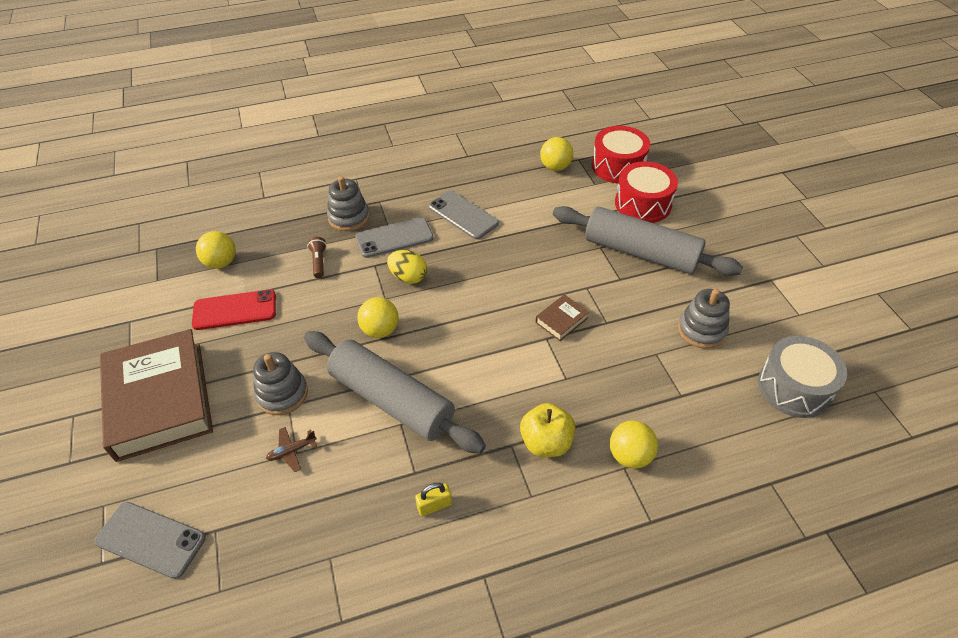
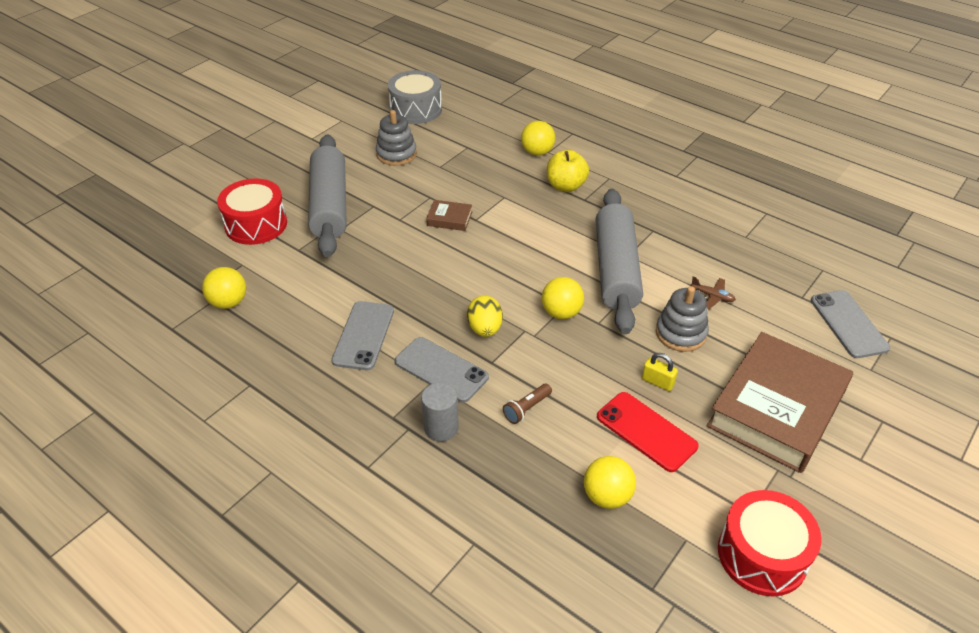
camera: 125 degrees left, 5 degrees down
(349, 217) = (441, 428): grey stacking toy -> grey cylinder
(434, 505) = (662, 211): yellow padlock -> yellow padlock (657, 382)
(618, 166) = (199, 259): red drum -> red drum (762, 555)

